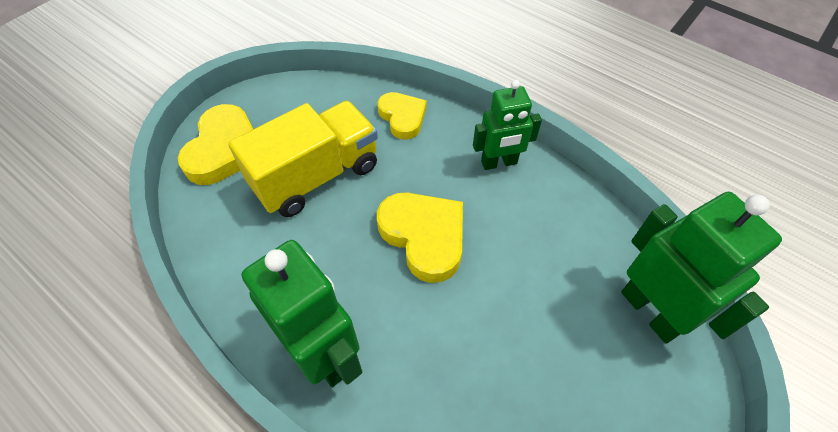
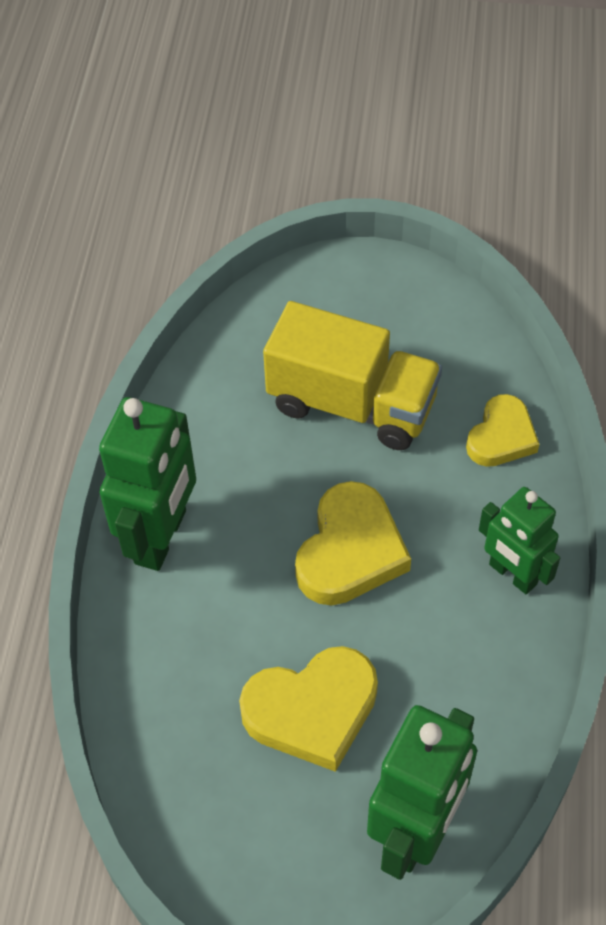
camera: 60 degrees right, 0 degrees up
(225, 150) = (322, 301): yellow heart -> yellow heart (312, 710)

